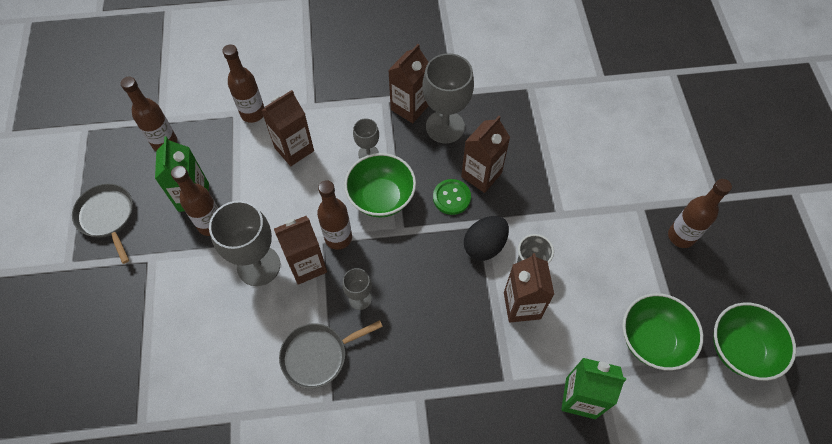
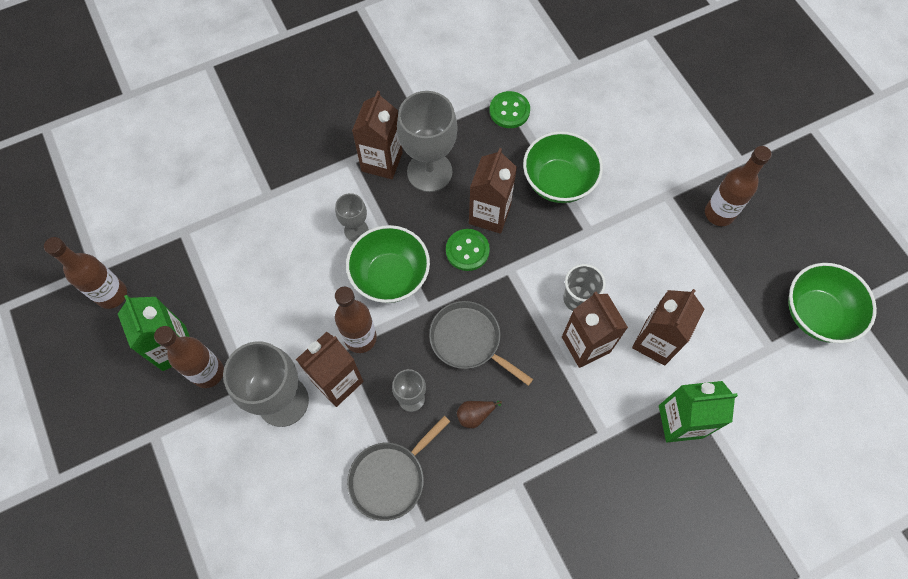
camera: 20 degrees left, 5 degrees up
(107, 216) = (79, 406): grey pan -> grey pan (468, 340)
(253, 113) = (203, 225): brown bottle -> none
(294, 149) = (269, 252): brown carton -> brown carton (655, 342)
(406, 330) = (475, 415): none -> brown pear
(484, 245) = (522, 292): black egg -> none
(529, 99) = (509, 111): none -> green button
(652, 340) = (729, 335): green bowl -> green bowl (558, 182)

